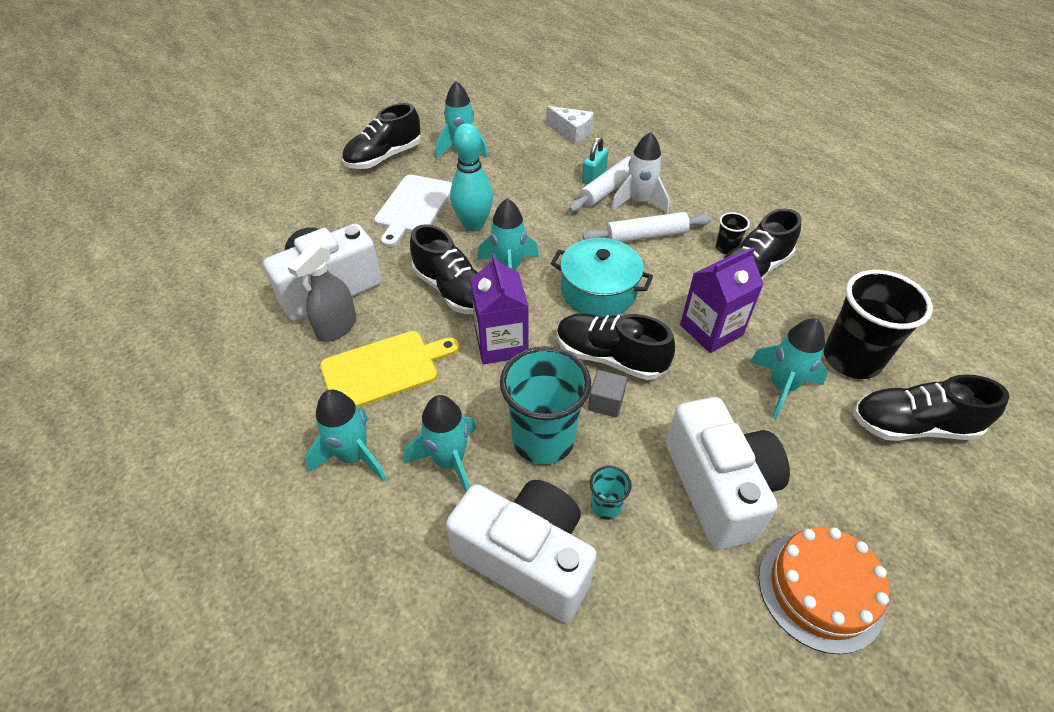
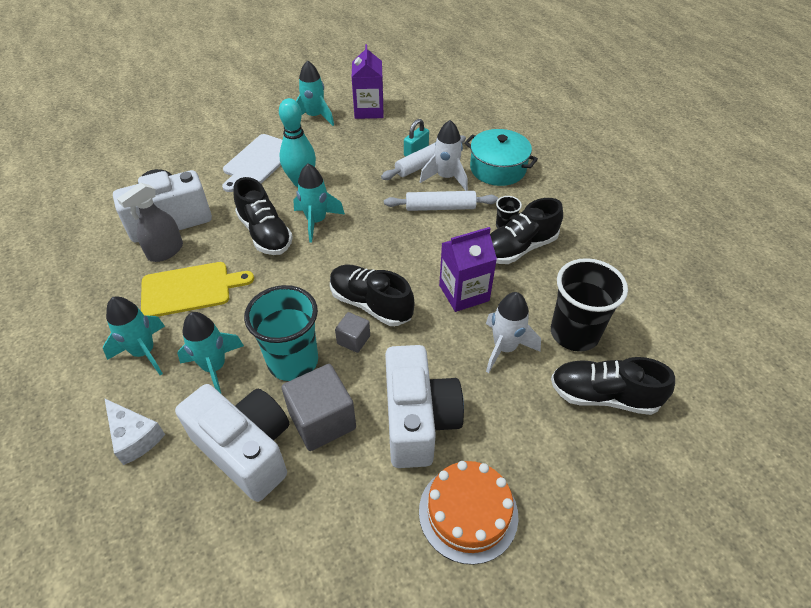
camera: 10 degrees right, 0 degrees up
(384, 157) = (249, 117): black shoe -> none
(501, 343) = (288, 281): purple carton -> purple carton (369, 110)
(572, 132) = (412, 111): white cheese -> white cheese (134, 437)
(598, 291) = (382, 249): turquoise pot -> turquoise pot (497, 169)
(605, 506) = (322, 420): turquoise cup -> grey cube
(782, 387) = (504, 348): turquoise rocket -> white rocket

